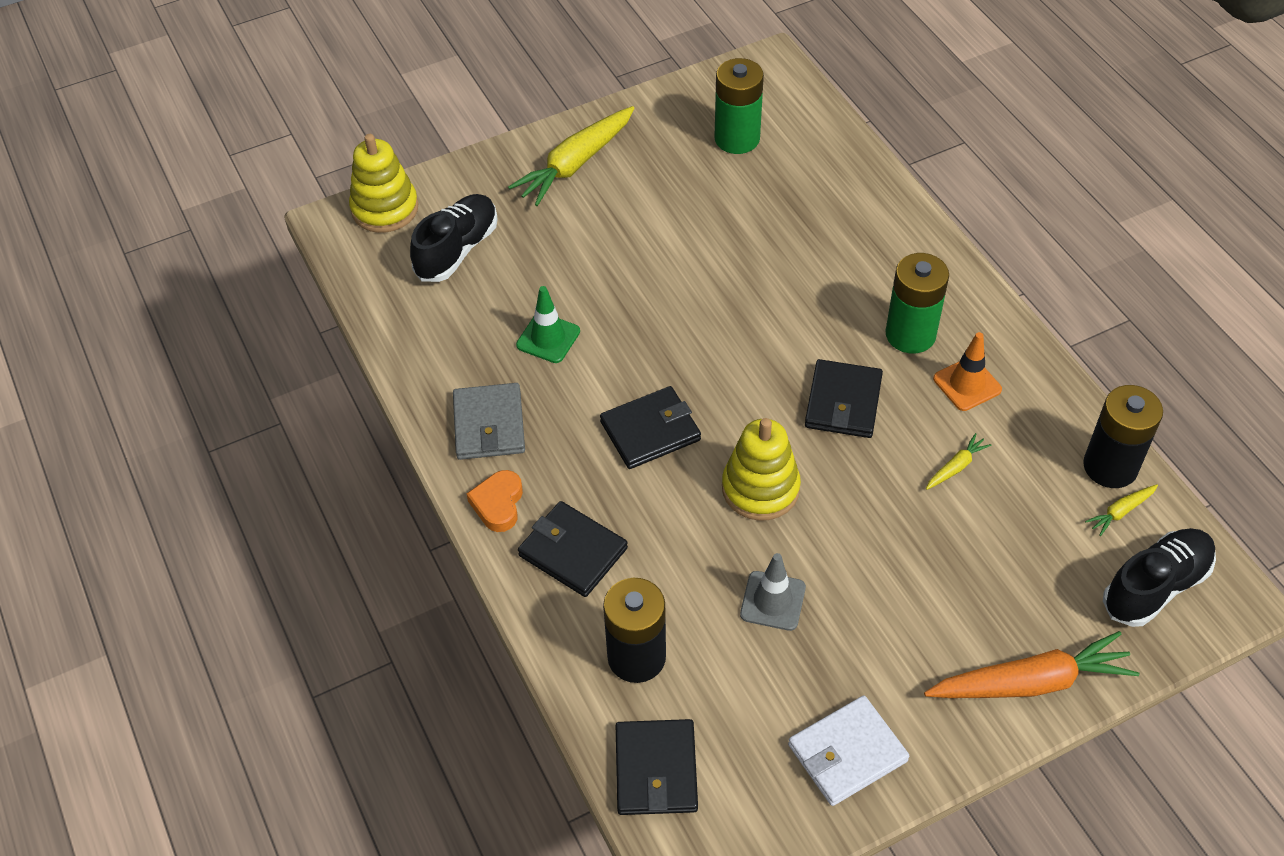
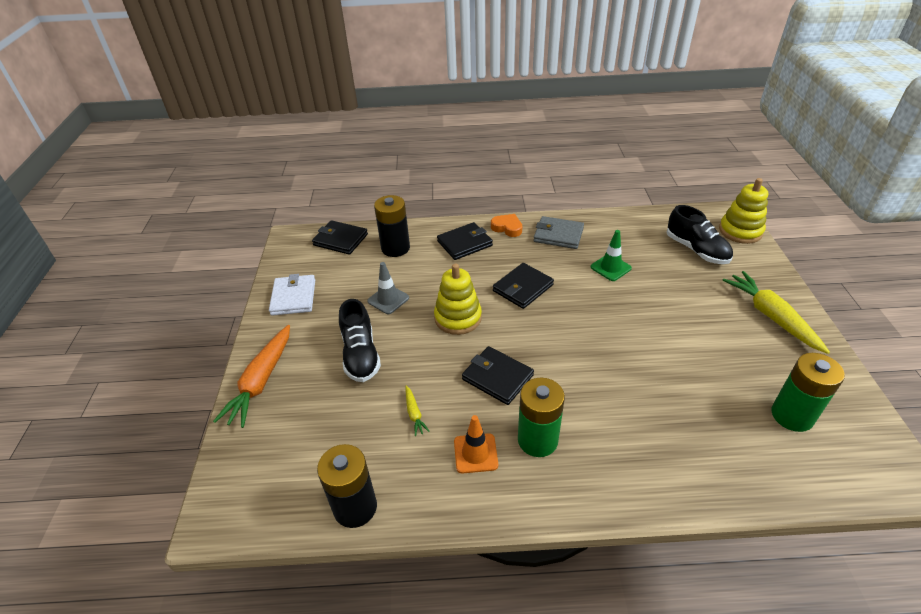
camera: 115 degrees right, 10 degrees down
(650, 431) = (523, 288): black wallet -> black wallet turned 45 degrees clockwise
(1120, 512) = (319, 491): yellow carrot -> none
(1155, 586) = (257, 479): black shoe -> black shoe (360, 355)

